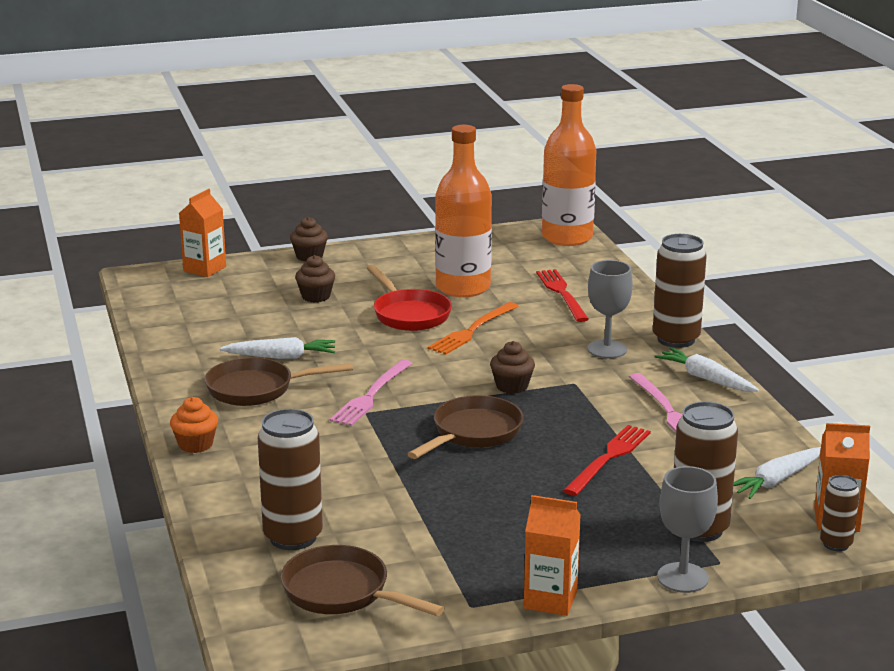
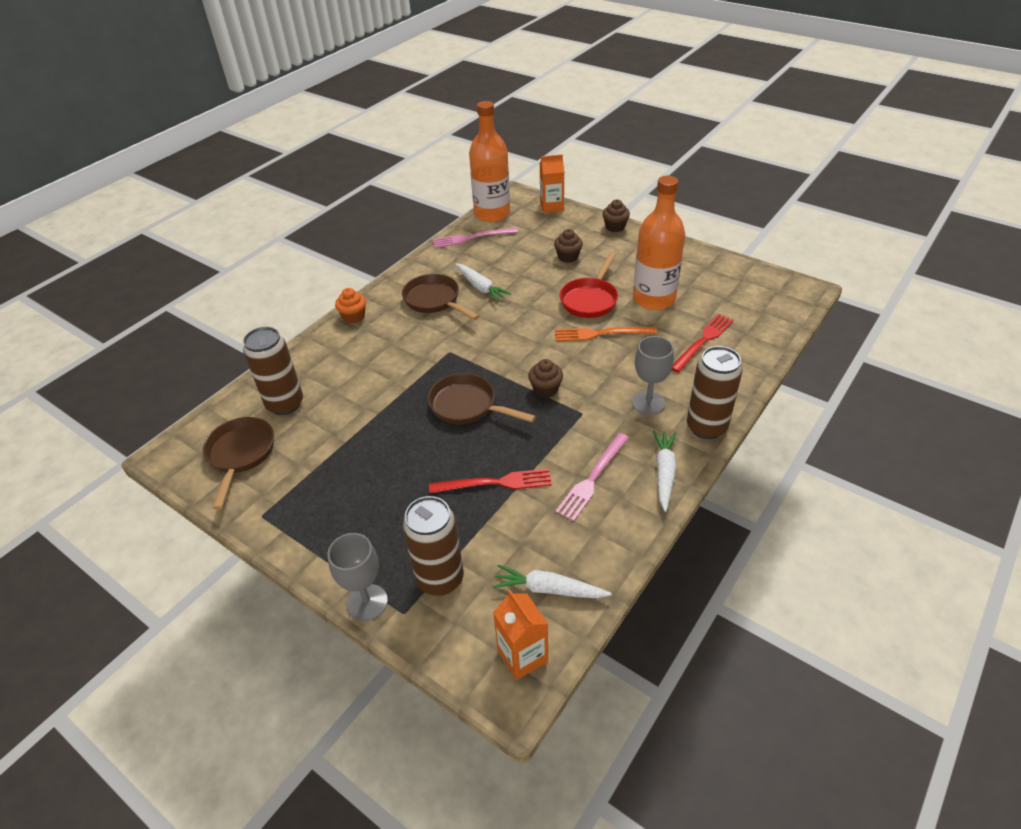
camera: 55 degrees right, 20 degrees up
(371, 395) = (471, 342): pink fork -> pink fork (472, 238)
(473, 433) = (467, 406): brown pan -> brown pan turned 150 degrees counterclockwise
(550, 600) = (292, 548): orange carton -> none
(567, 237) = (791, 299): orange bottle -> orange bottle (492, 214)
(836, 544) = (485, 672): brown can -> none

